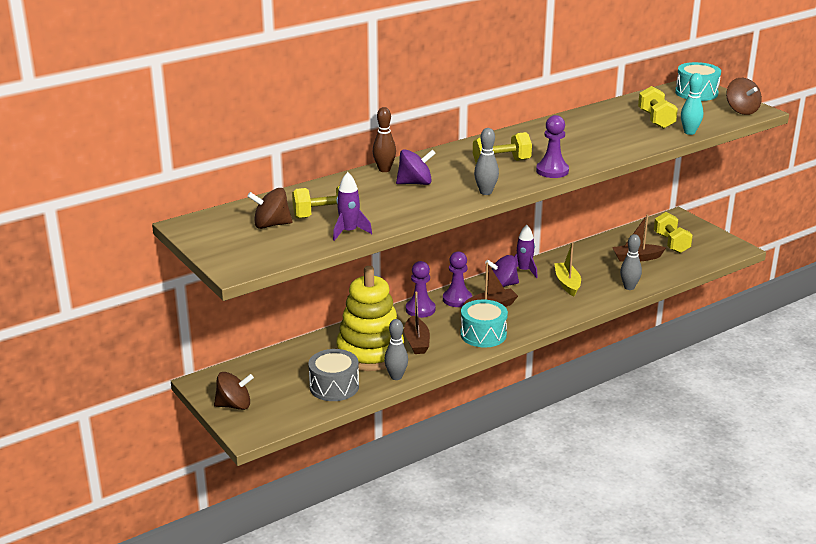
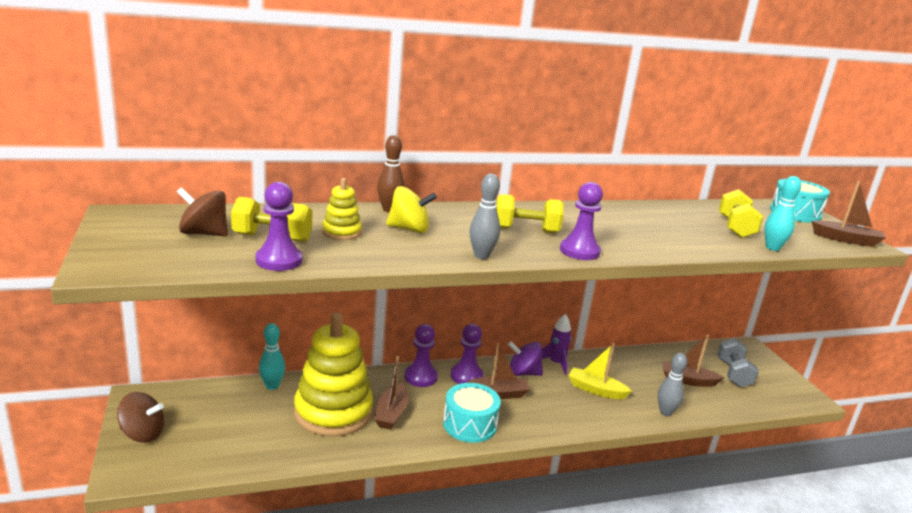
camera: 15 degrees right, 5 degrees down
(304, 347) = (272, 386): none -> turquoise bowling pin
(334, 386) = (264, 442): grey drum -> none
(349, 232) = (279, 260): purple rocket -> purple pawn
(368, 198) = (341, 232): none -> yellow stacking toy
(396, 377) = (339, 450): grey bowling pin -> none
(415, 183) = (409, 229): purple spinning top -> yellow spinning top
(567, 284) = (596, 390): yellow boat -> yellow boat turned 75 degrees counterclockwise
(671, 243) = (733, 374): yellow dumbbell -> grey dumbbell
(741, 110) = (846, 240): brown spinning top -> brown boat

